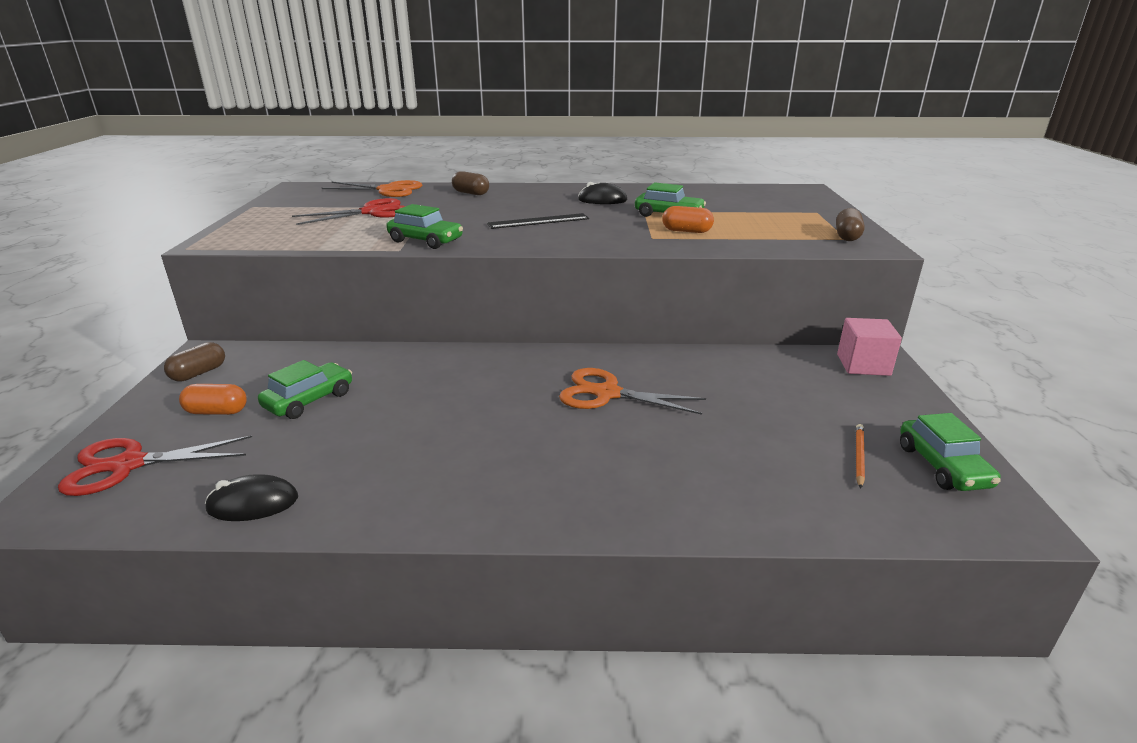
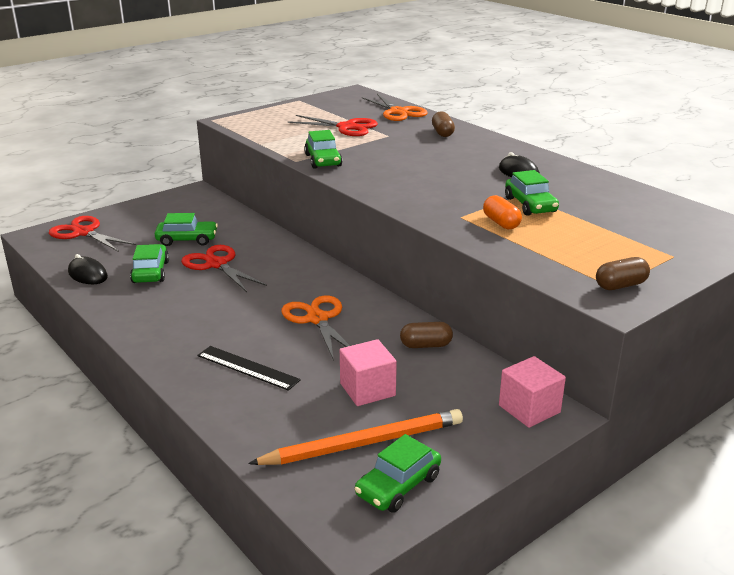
camera: 50 degrees right, 0 degrees up
(199, 373) = (174, 201): brown capsule -> brown capsule (426, 345)
(217, 412) = (147, 225): orange capsule -> none
(339, 452) = (150, 272): none -> green car
(401, 404) = (216, 264): none -> red scissors
(538, 221) = (423, 173): black ruler -> black ruler (247, 368)
(767, 419) = (367, 389): none -> pink cube
(858, 456) = (363, 443): orange pencil -> orange pencil, size x2.28

